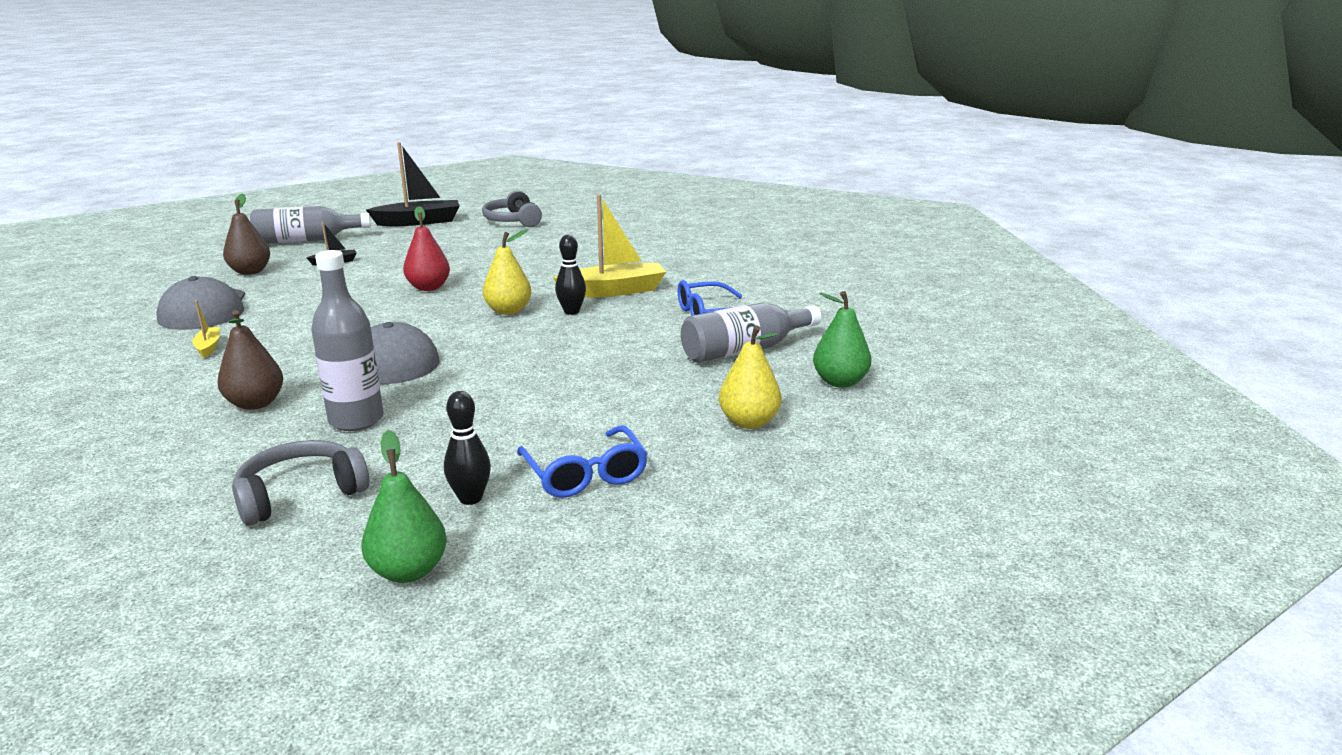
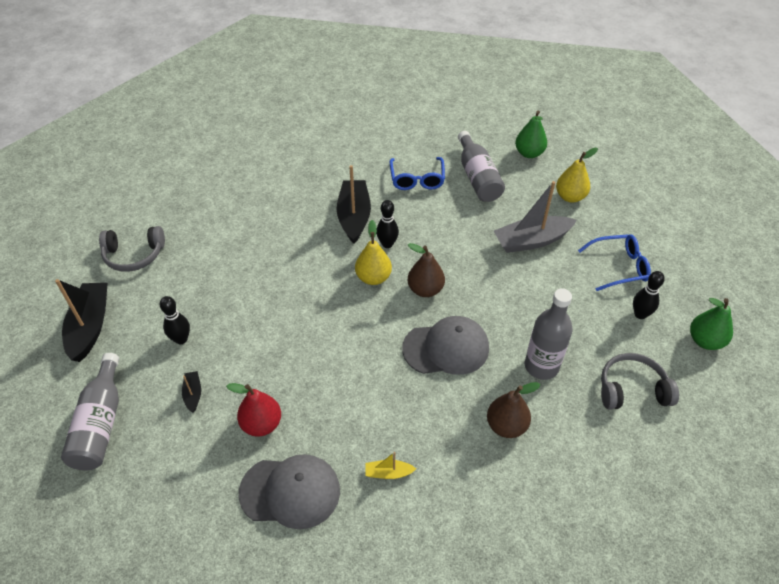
camera: 75 degrees left, 25 degrees up
(250, 272) = (188, 466): brown pear -> brown pear (425, 290)
(300, 494) = (632, 390): grey headphones -> grey headphones turned 105 degrees clockwise
(404, 249) = (181, 339): none -> black bowling pin
(428, 287) = (300, 323): red pear -> red pear (261, 424)
(613, 291) = (354, 217): yellow boat -> black boat
(619, 397) = (531, 241): none -> grey boat

